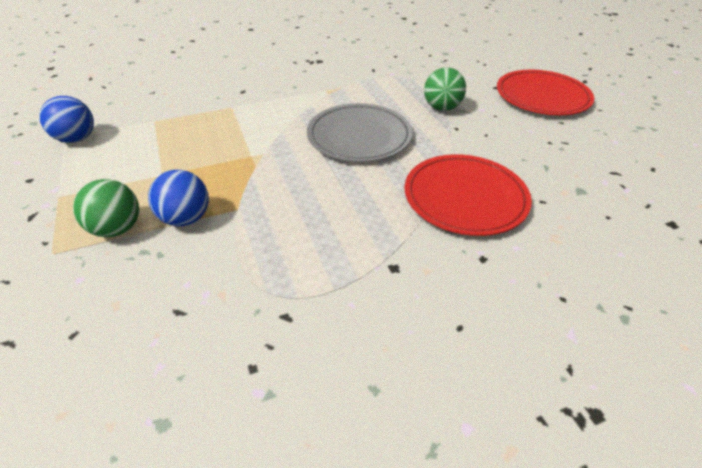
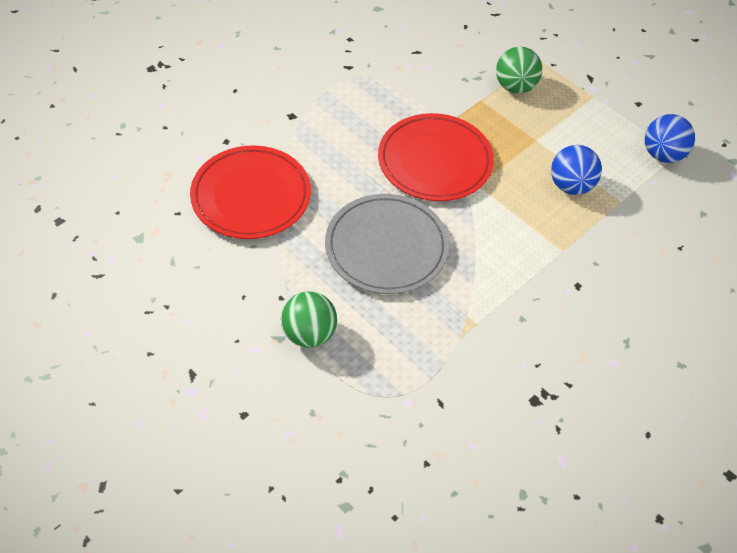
camera: 155 degrees right, 10 degrees up
(186, 218) = (473, 108): blue ball -> blue ball (571, 186)
(542, 96) = (173, 411): red plate -> red plate (435, 161)

